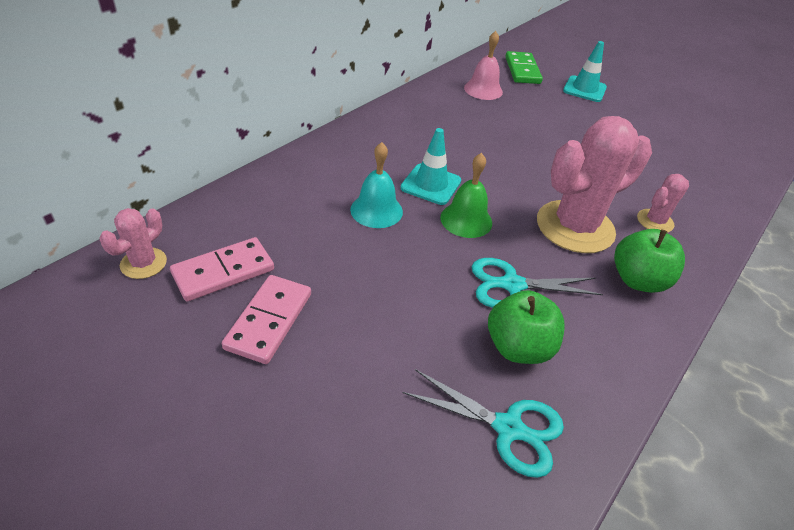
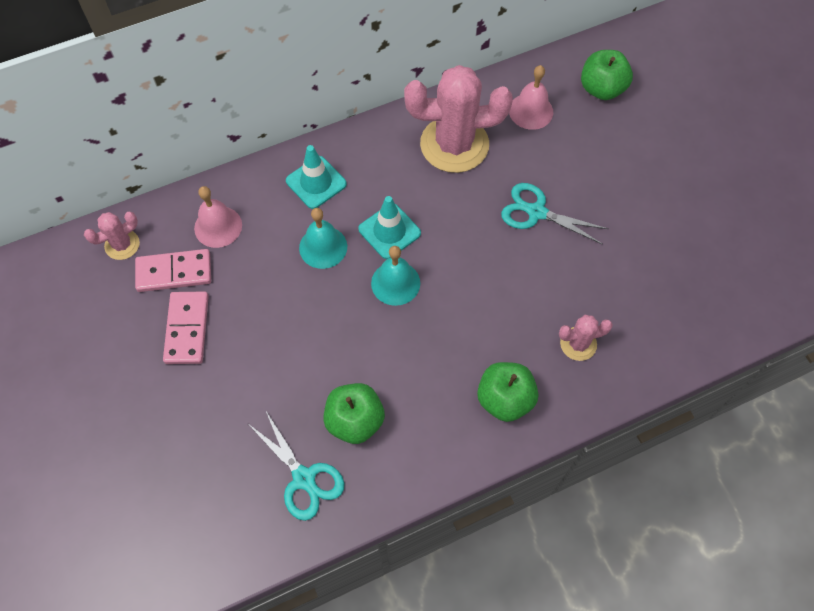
camera: 30 degrees right, 20 degrees up
(254, 220) = (218, 226): none -> pink bell
(269, 321) = (187, 329): pink domino -> pink domino turned 45 degrees counterclockwise
(466, 220) = (395, 283): green bell -> turquoise bell
(512, 285) = (390, 364): turquoise scissors -> turquoise scissors (536, 212)
(522, 70) = (601, 89): green domino -> green apple
(575, 227) = (492, 324): pink cactus -> pink cactus (454, 144)
(584, 89) = (655, 139): turquoise traffic cone -> turquoise traffic cone (316, 182)

